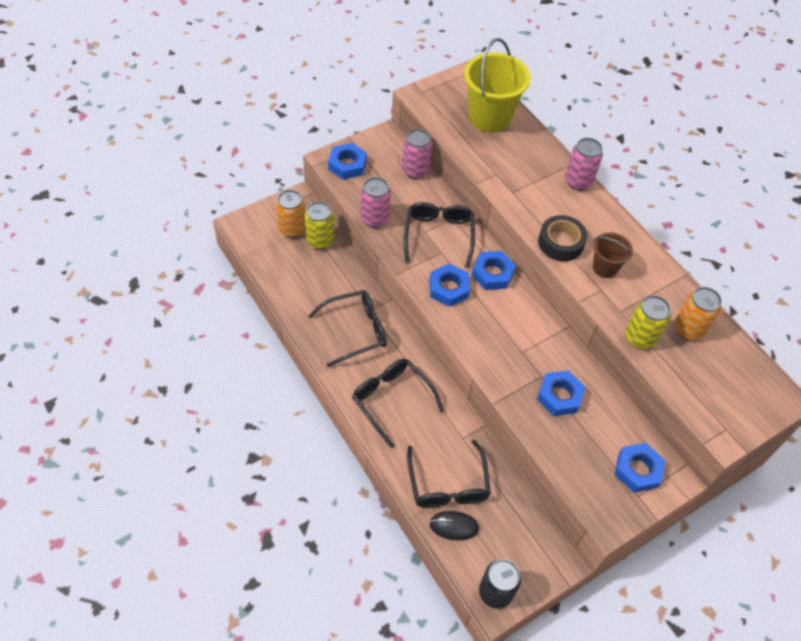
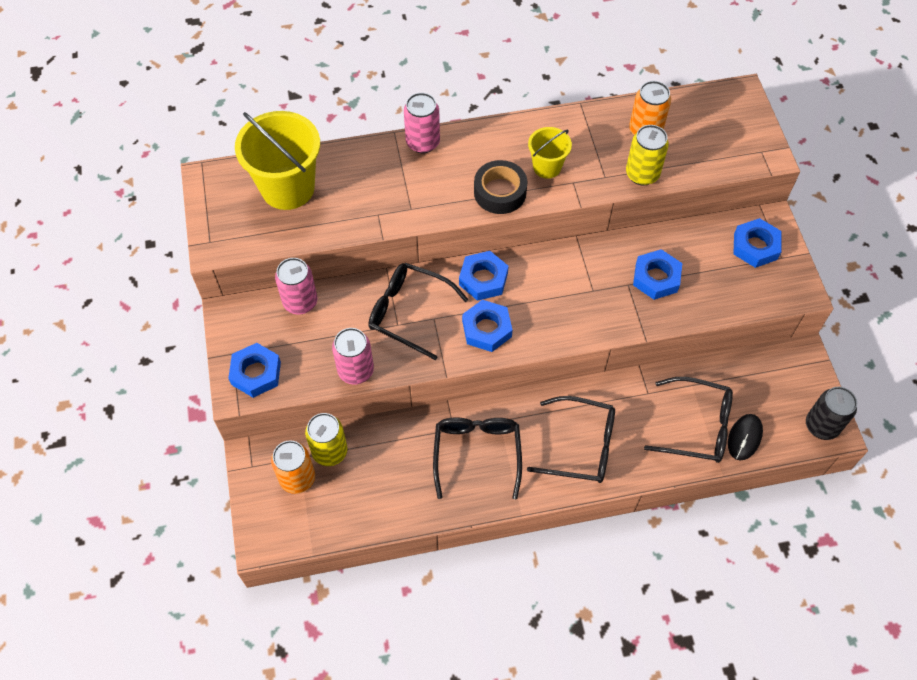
camera: 65 degrees left, 5 degrees up
(392, 400) = (581, 446): black glasses -> black glasses turned 150 degrees counterclockwise
(605, 267) = (547, 167): brown bucket -> yellow bucket

